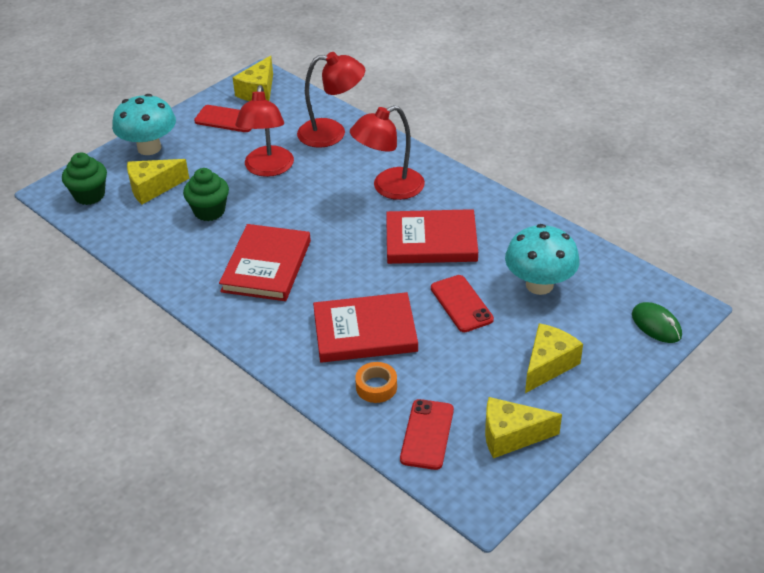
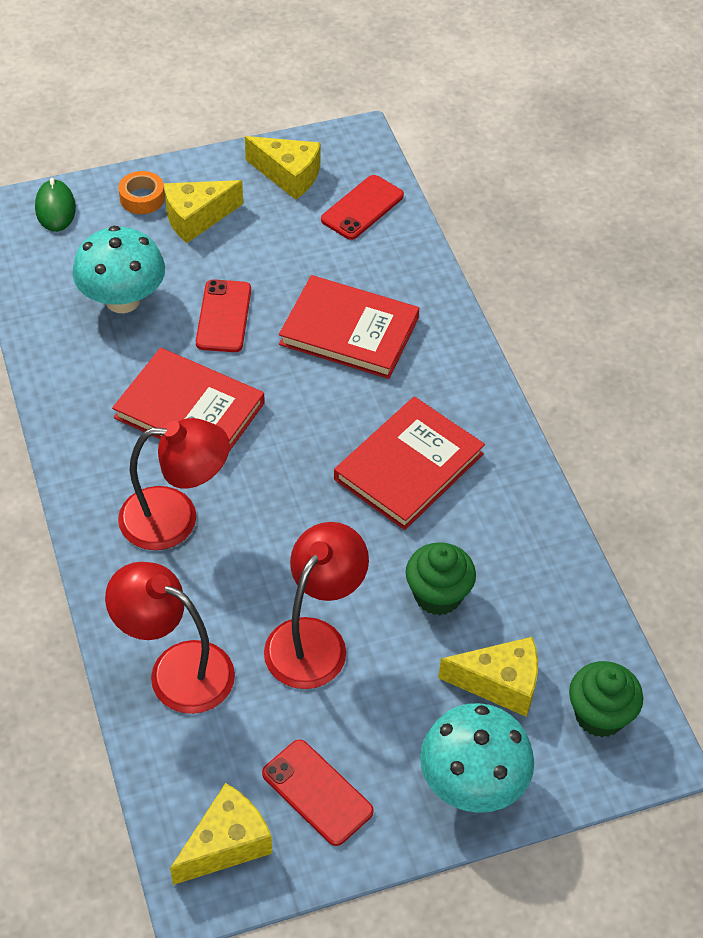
camera: 155 degrees left, 10 degrees up
(376, 387) = (378, 269): orange tape -> orange tape (142, 198)

